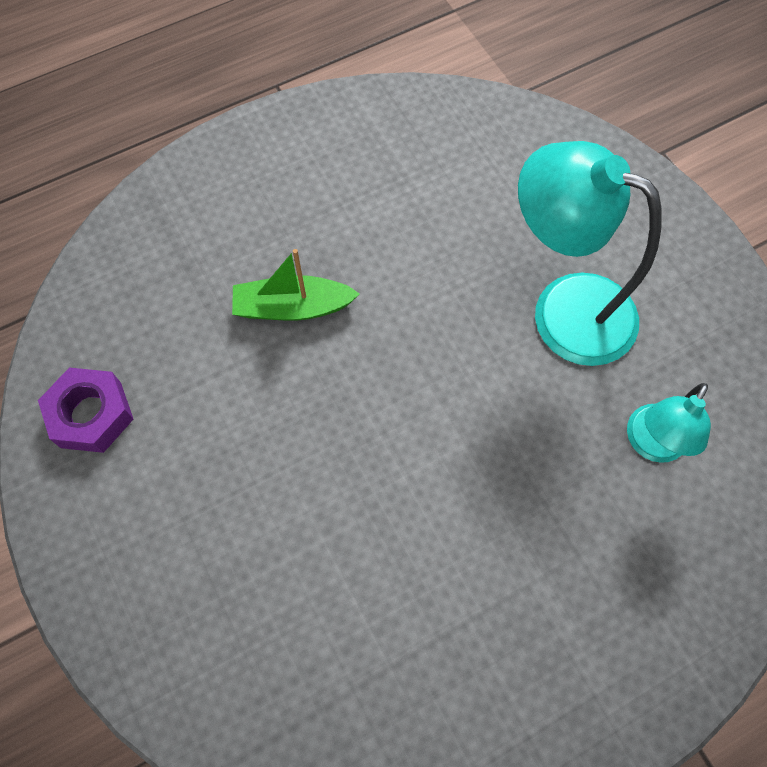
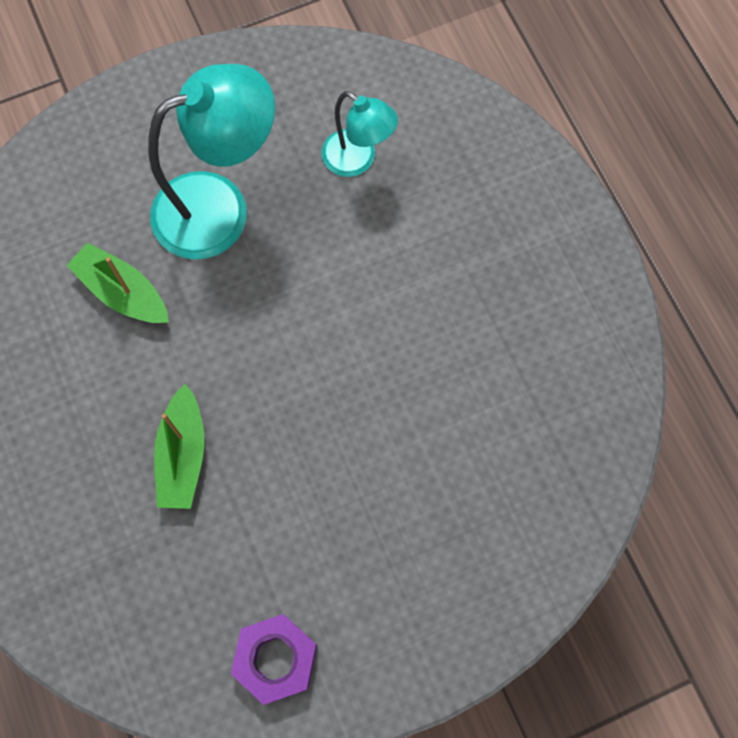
camera: 85 degrees left, 5 degrees up
(456, 233) = (123, 292): none -> green boat
(564, 308) = (219, 207): turquoise lamp -> turquoise lamp turned 150 degrees counterclockwise

